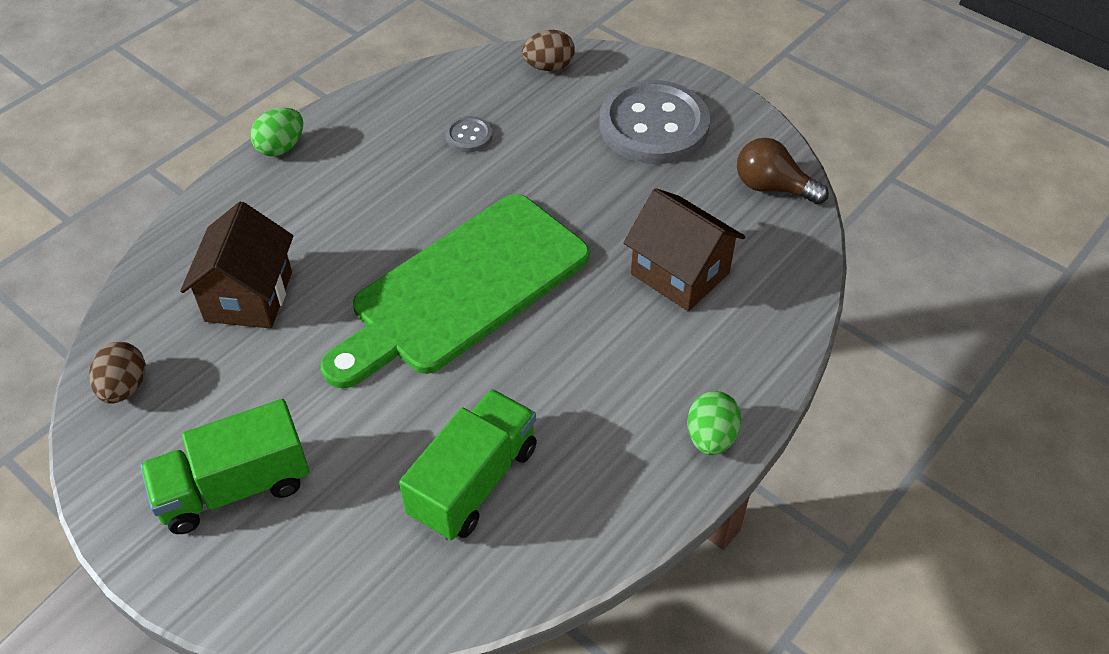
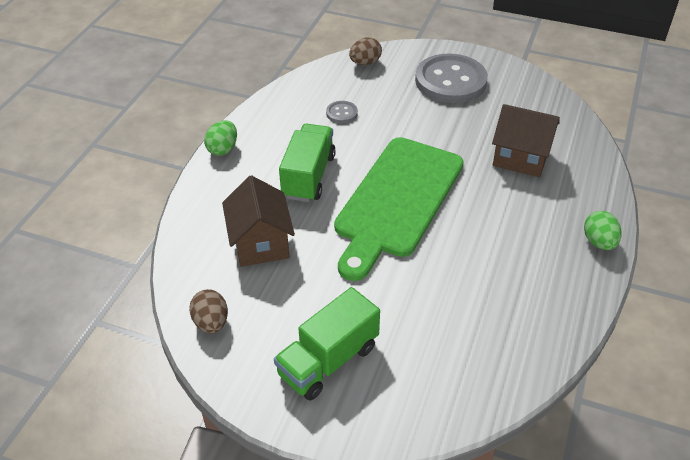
camera: 20 degrees left, 5 degrees down
(473, 482) = (478, 309): green truck -> green truck (308, 176)
(772, 187) = (541, 98): brown light bulb -> none

